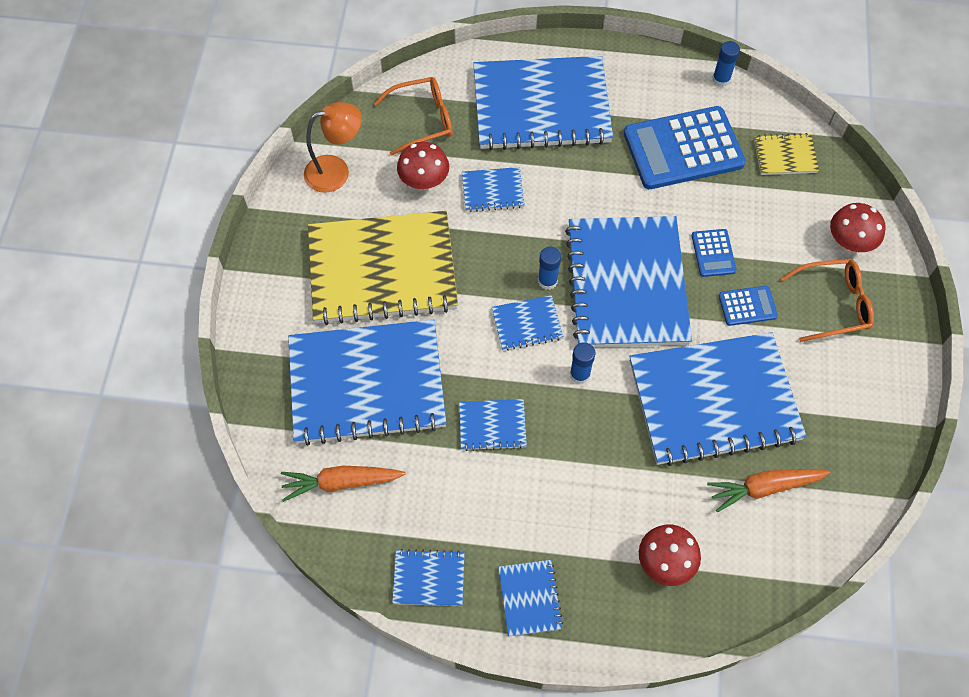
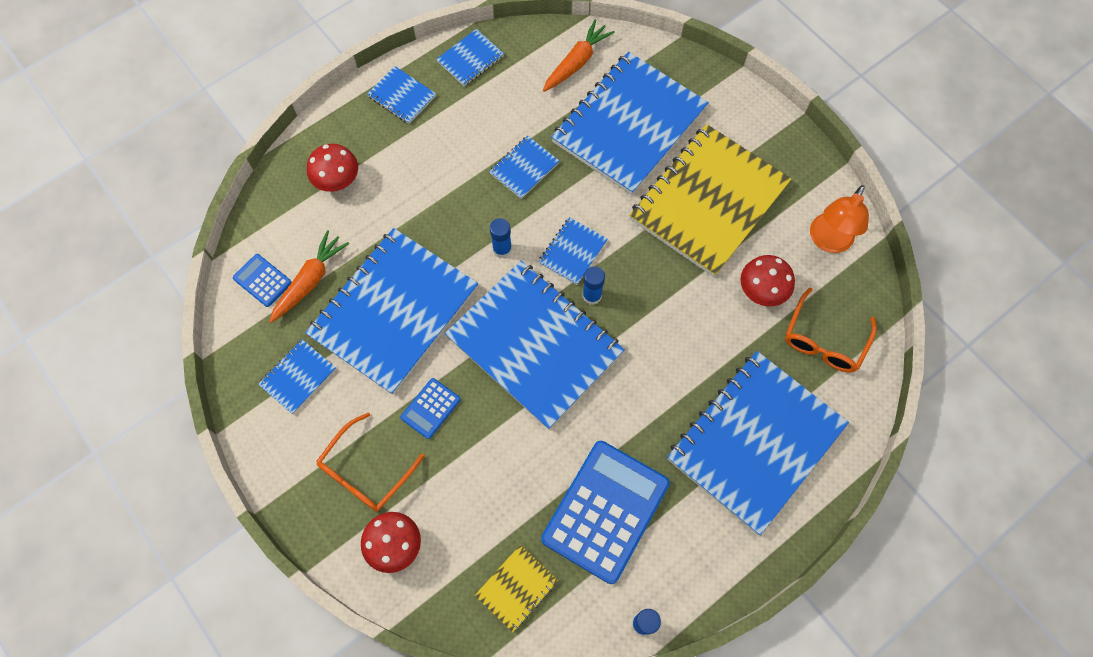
camera: 135 degrees right, 5 degrees up
(492, 191) = (706, 330): blue notebook -> blue notebook (298, 377)
(713, 253) = (494, 431): blue calculator -> blue calculator (262, 280)

